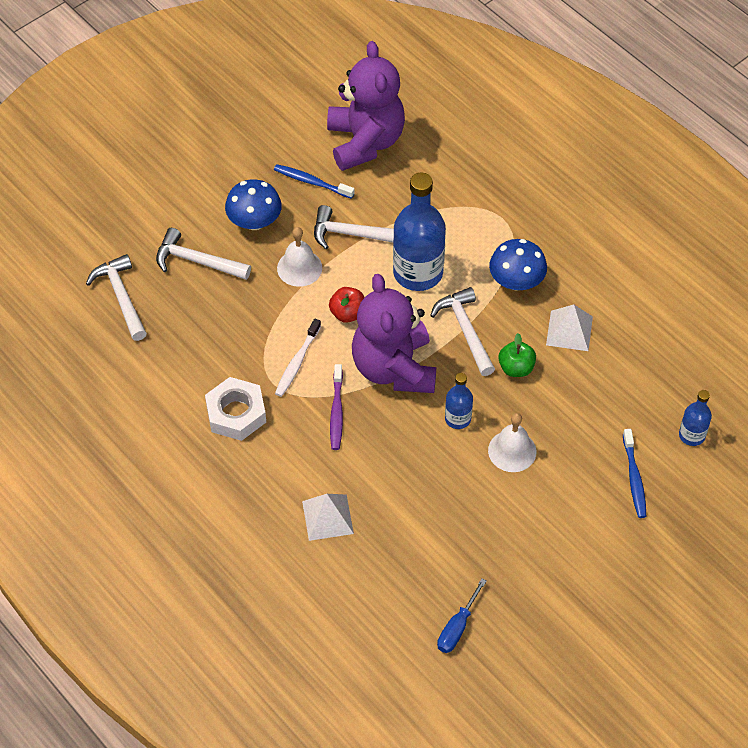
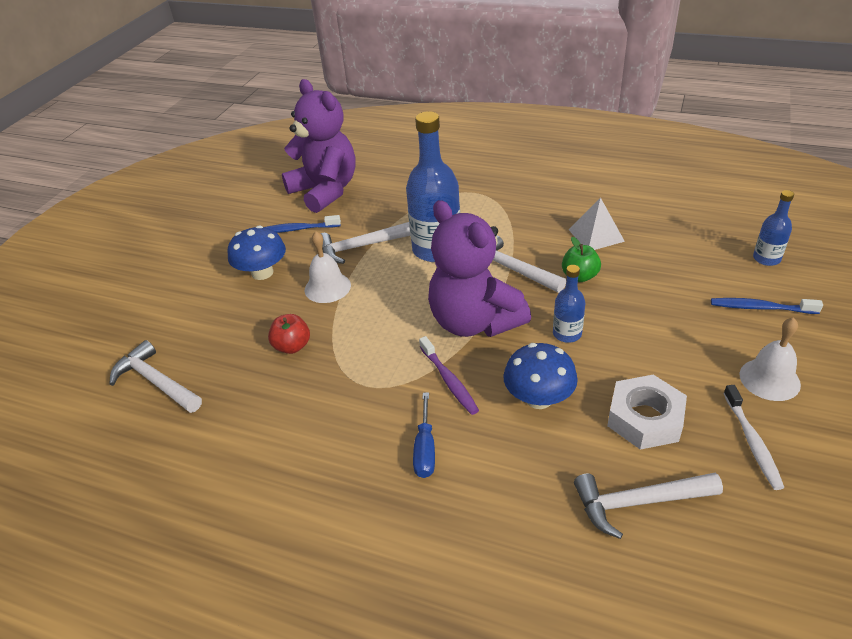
camera: 25 degrees left, 15 degrees down
(197, 261) = (223, 321): white hammer -> white hammer (638, 502)
(236, 413) = (345, 430): white nut -> white nut (645, 418)
(297, 362) = (378, 358): white toothbrush -> white toothbrush (752, 442)
(327, 517) = (518, 483): white pyramid -> none
(347, 313) = (398, 301): red apple -> red apple (292, 346)
(457, 627) = (756, 525): blue screwdriver -> blue screwdriver (425, 449)
(512, 451) = (639, 336): white bell -> white bell (769, 379)
(516, 281) = (522, 223): blue mushroom -> blue mushroom (538, 398)
(634, 478) = (760, 308): blue toothbrush -> blue toothbrush turned 135 degrees clockwise

